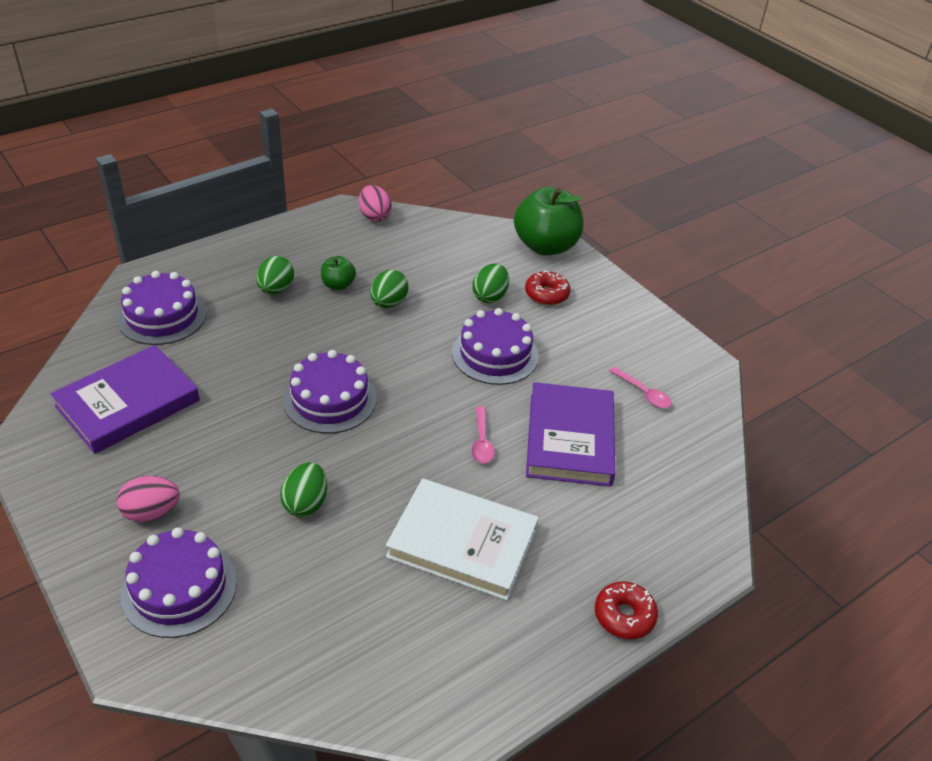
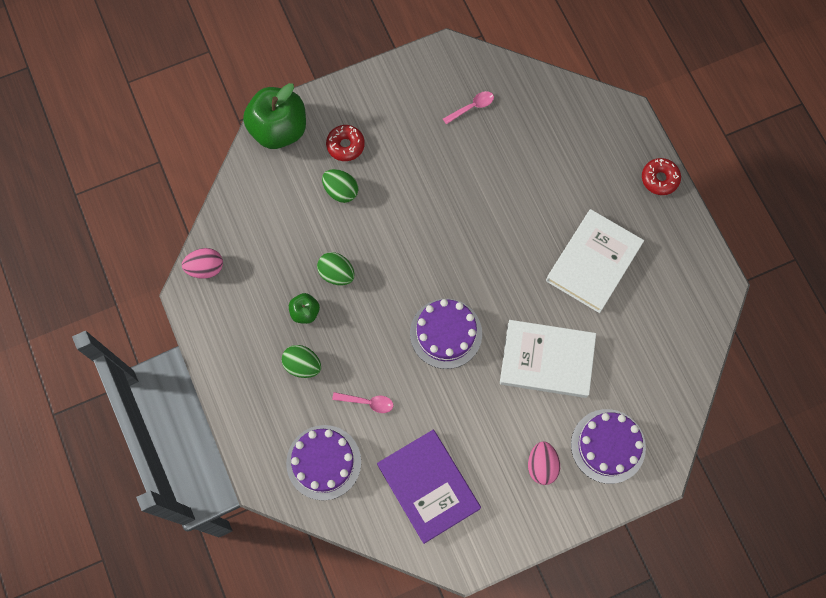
camera: 75 degrees left, 30 degrees up
(305, 503) = (547, 360): green egg -> white book
(482, 442) = (505, 231): pink spoon -> pink spoon (367, 402)
(495, 354) = (413, 202): purple cake -> none
(569, 438) = (510, 171): purple book -> none

